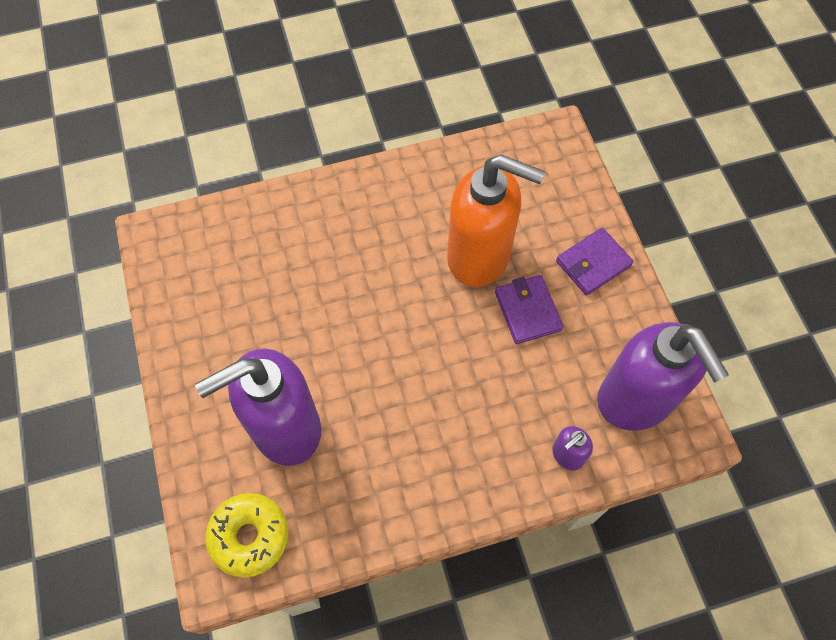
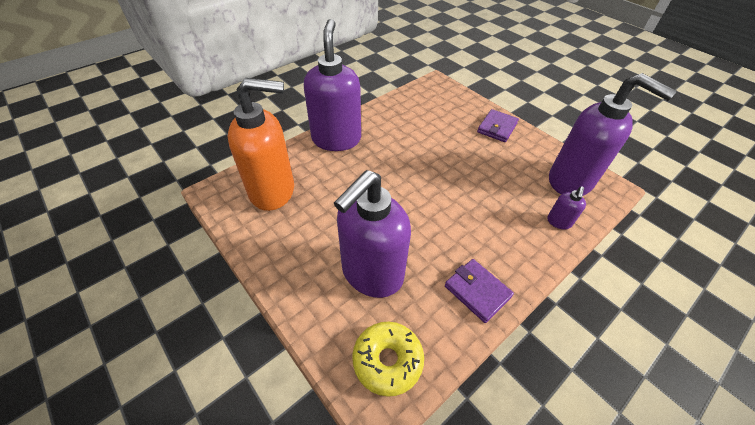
camera: 25 degrees left, 15 degrees down
(343, 201) = (336, 139): none -> purple soap dispenser
(479, 256) = (434, 142): orange soap dispenser -> orange soap dispenser (273, 191)
(528, 311) = (480, 159): purple wallet -> purple wallet (477, 291)

